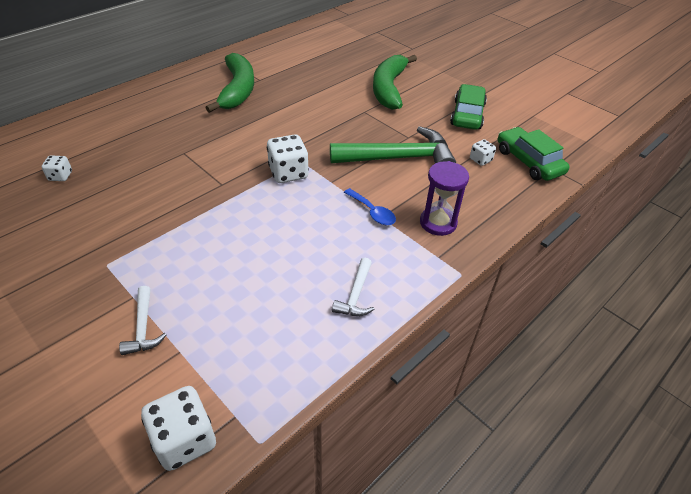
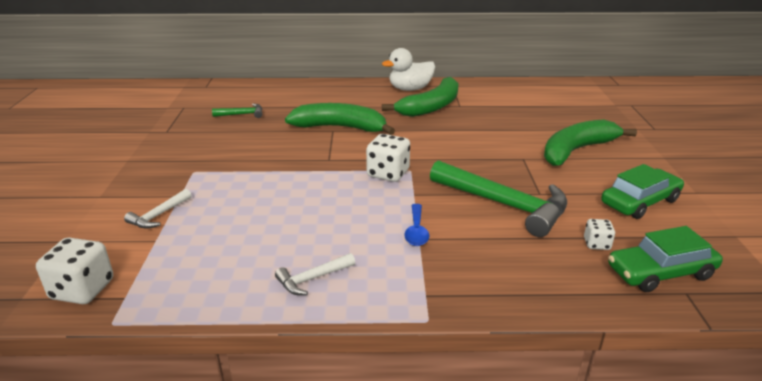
camera: 45 degrees right, 15 degrees down
(60, 176) = (242, 114): white dice -> green hammer
(187, 146) = (340, 127): none -> green banana
(195, 77) = (410, 89): none -> white duck
(438, 223) = (467, 270): purple hourglass -> none
(528, 161) = (660, 272): green car -> green car turned 120 degrees counterclockwise

